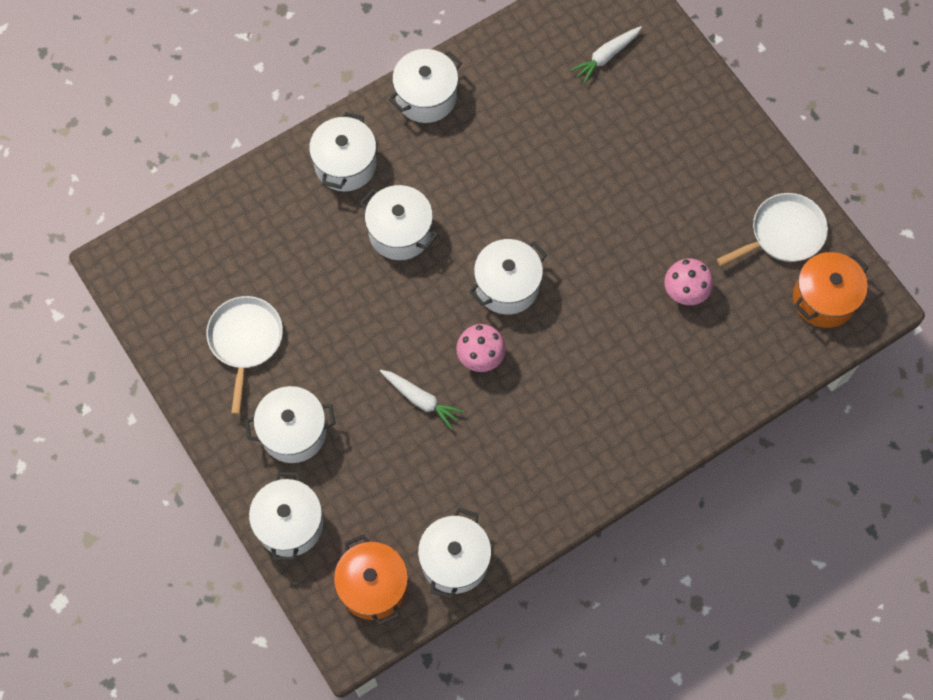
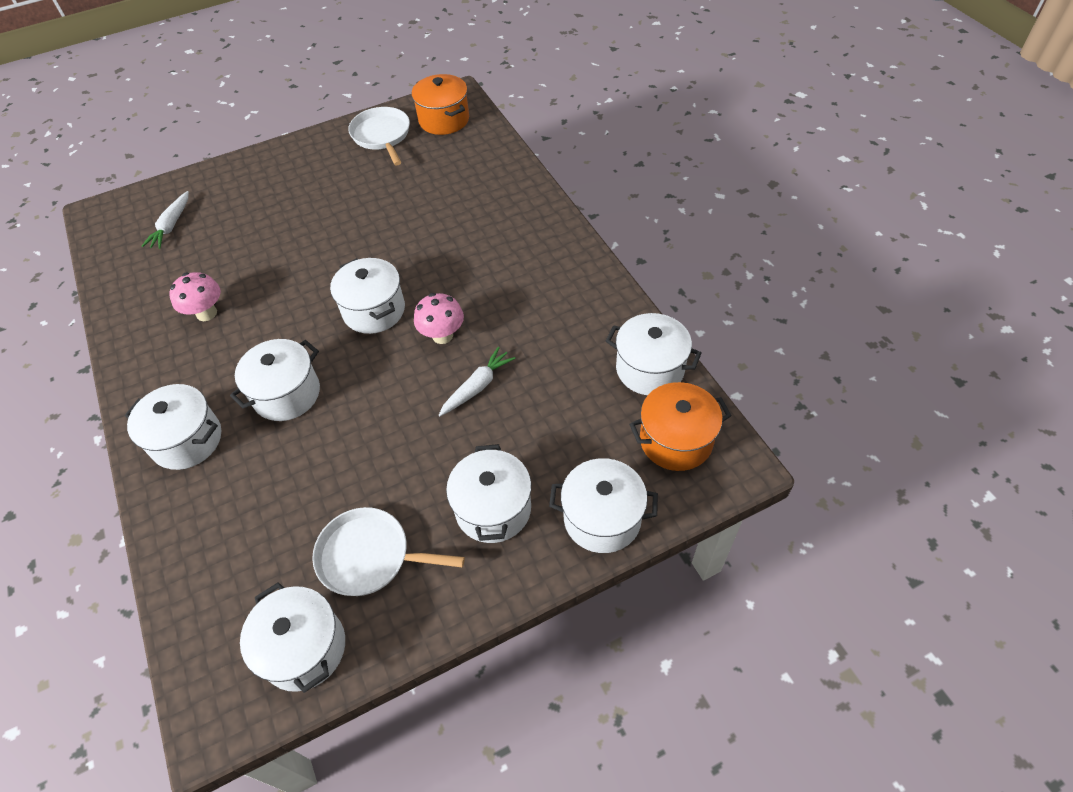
camera: 80 degrees left, 15 degrees down
(426, 97) = (142, 362): white pot -> white pot (304, 648)
(606, 57) = (171, 226): white carrot -> white carrot turned 45 degrees clockwise
(685, 292) = (416, 193): pink mushroom -> pink mushroom (206, 313)

